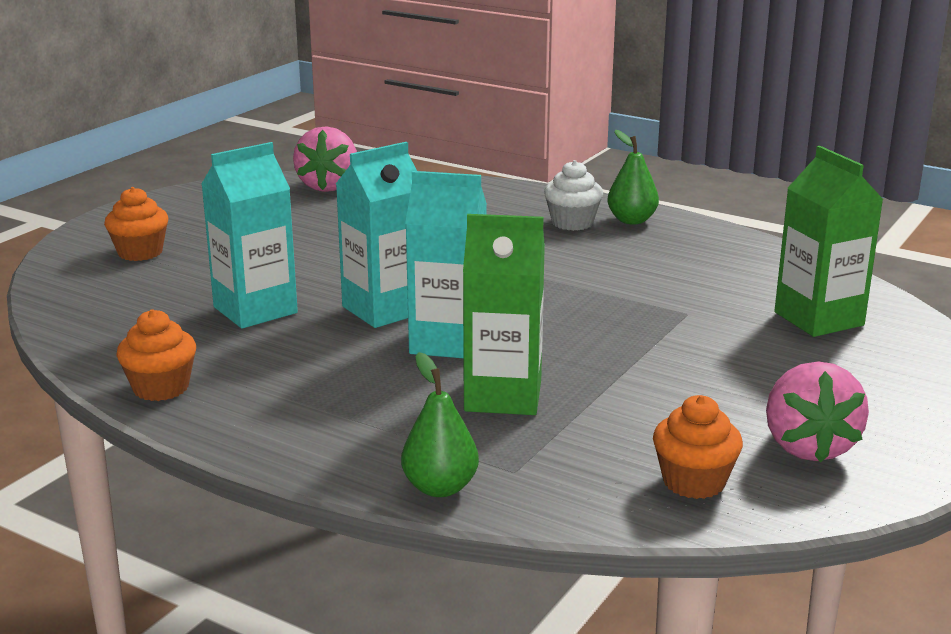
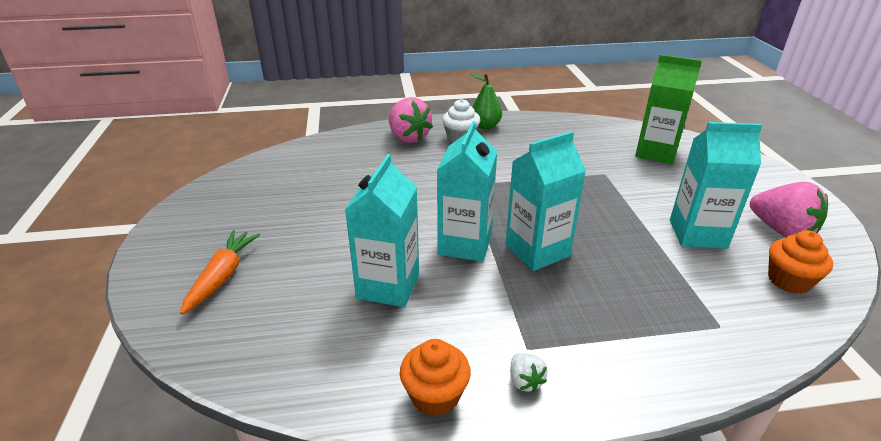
camera: 40 degrees left, 10 degrees up
(140, 252) = (222, 276): orange cupcake -> orange carrot
(245, 413) = (525, 381): none -> white strawberry
(328, 186) = (279, 164): pink strawberry -> pink strawberry (408, 138)
(440, 487) = (715, 365): green pear -> none
(503, 396) = (626, 275): green carton -> none
(676, 403) = (697, 234): none -> turquoise carton

